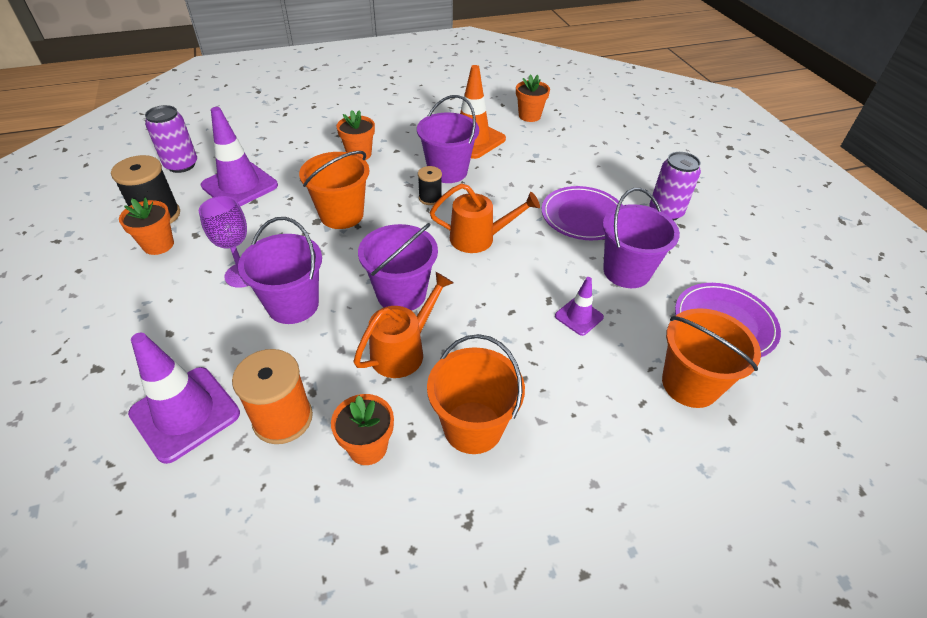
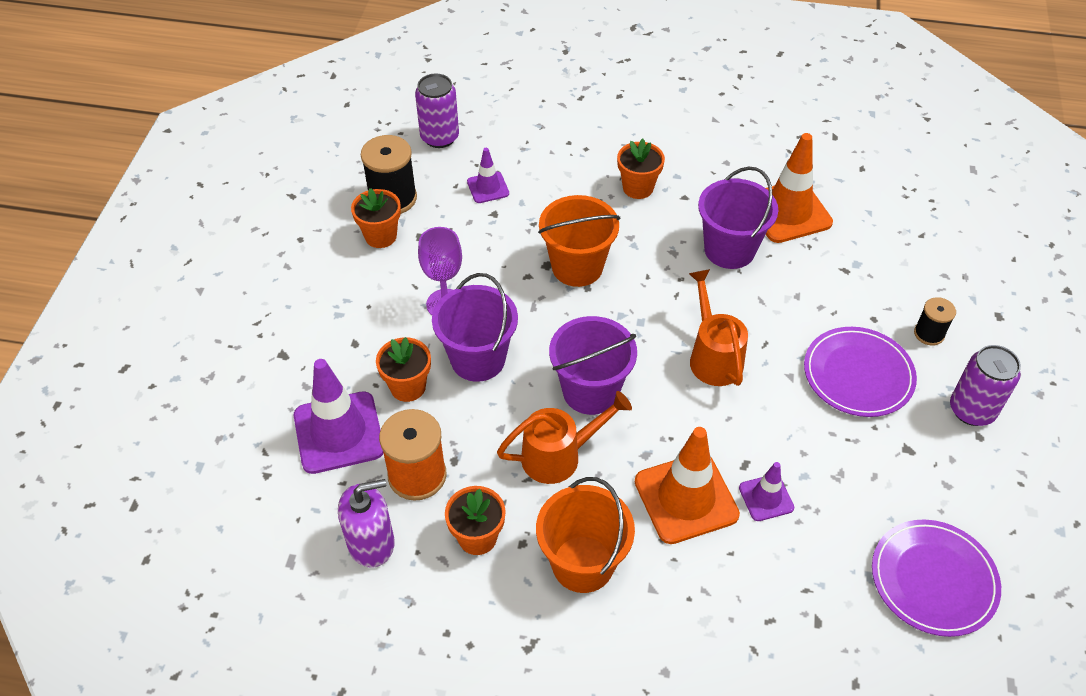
camera: 30 degrees right, 5 degrees up
(240, 186) = (488, 187): purple traffic cone -> purple traffic cone, size x0.53
(265, 500) = (371, 543): none -> purple soap dispenser
(430, 198) = (687, 280): black spool -> black spool (929, 334)
(479, 238) = (713, 356): orange watering can -> orange watering can turned 135 degrees counterclockwise
(522, 341) = (686, 498): none -> orange traffic cone
(529, 116) = (887, 199): orange flower pot -> orange flower pot (408, 387)
(626, 271) = (861, 468): purple bucket -> none
(690, 384) = (837, 626): orange bucket -> none

